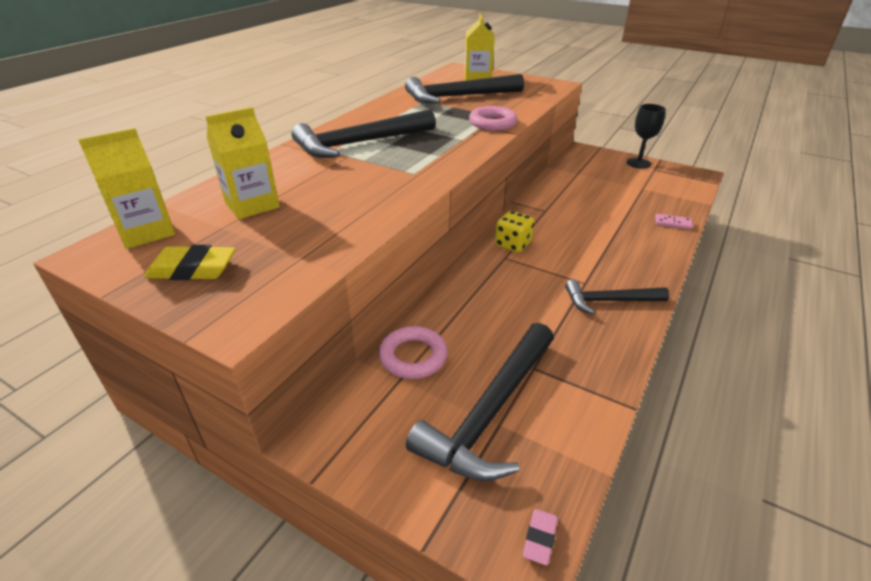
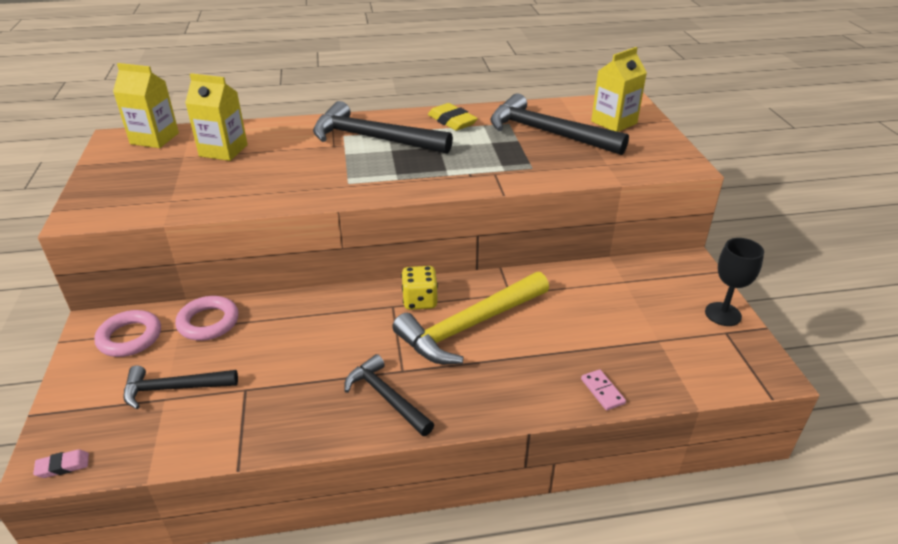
camera: 50 degrees right, 0 degrees up
(193, 269) = (125, 174): yellow eraser -> yellow eraser (452, 121)
(490, 412) = (174, 388): black hammer -> black hammer, size x0.59
(492, 123) = (509, 173): pink ring -> pink ring (130, 337)
(564, 238) = (469, 326): none -> yellow hammer

